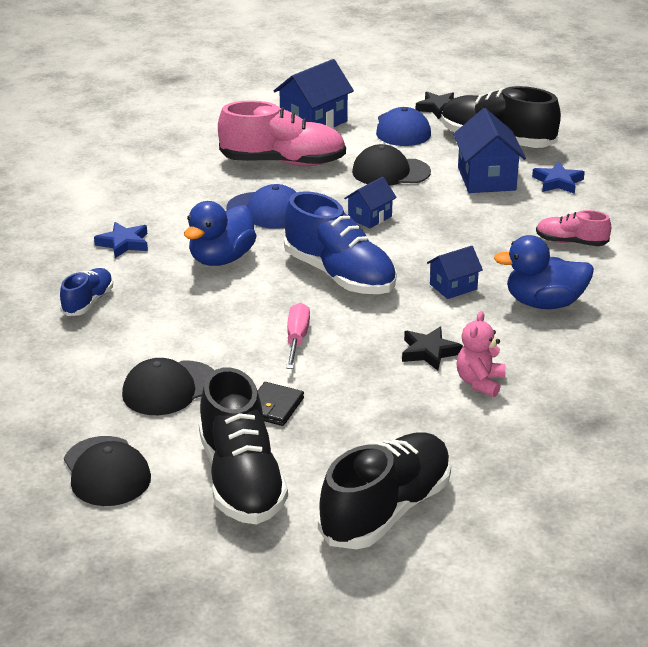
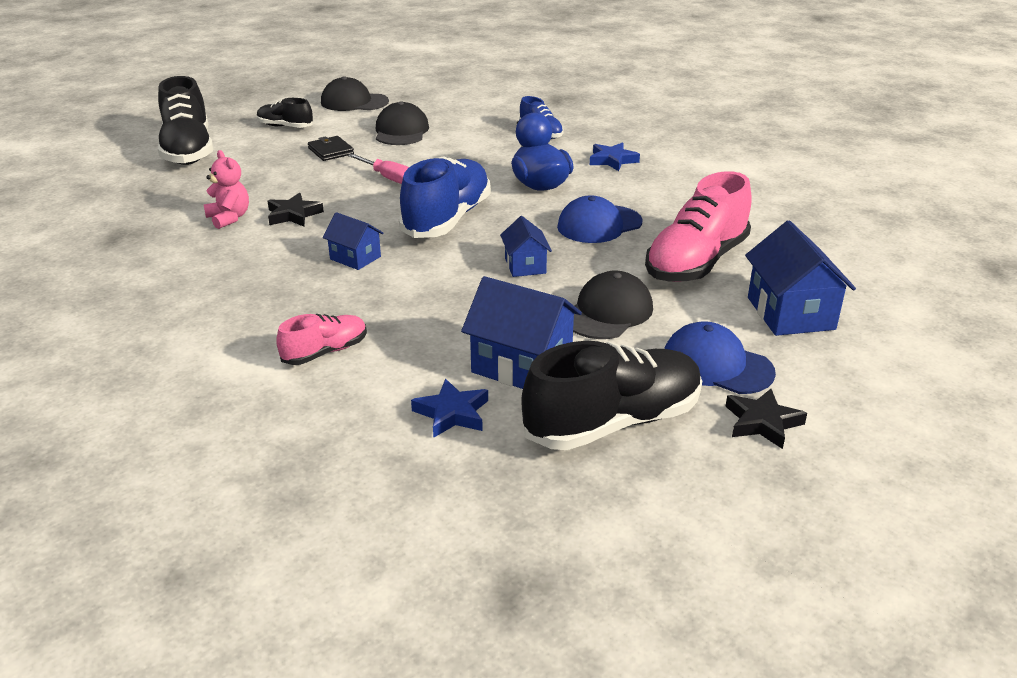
camera: 125 degrees right, 0 degrees up
(241, 480) = (285, 126): black shoe -> black shoe, size x0.53
(339, 275) = (447, 219): blue shoe -> blue shoe turned 120 degrees clockwise
(453, 287) = (355, 258): blue house -> blue house turned 60 degrees counterclockwise
(544, 303) = (264, 287): blue duck -> none

